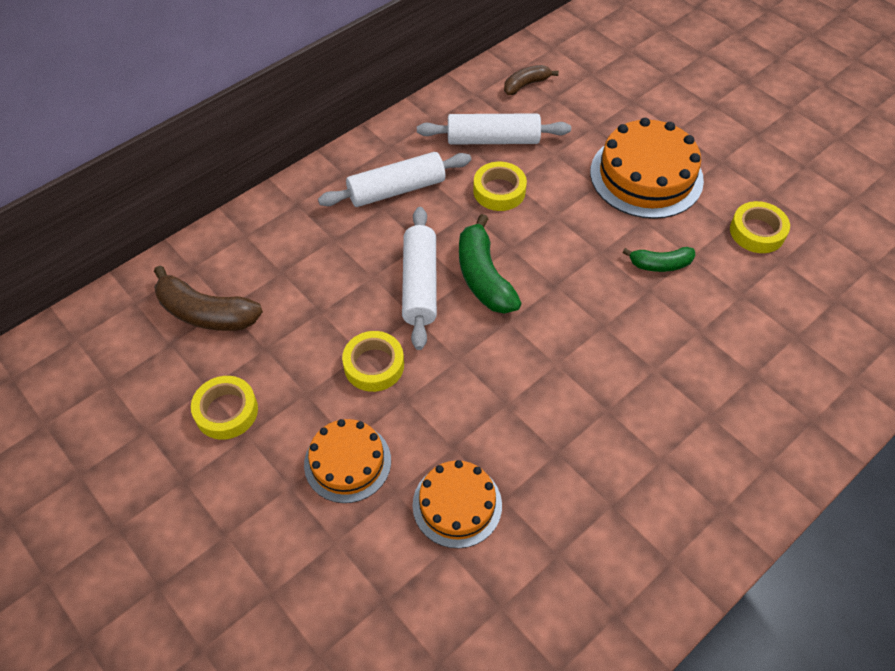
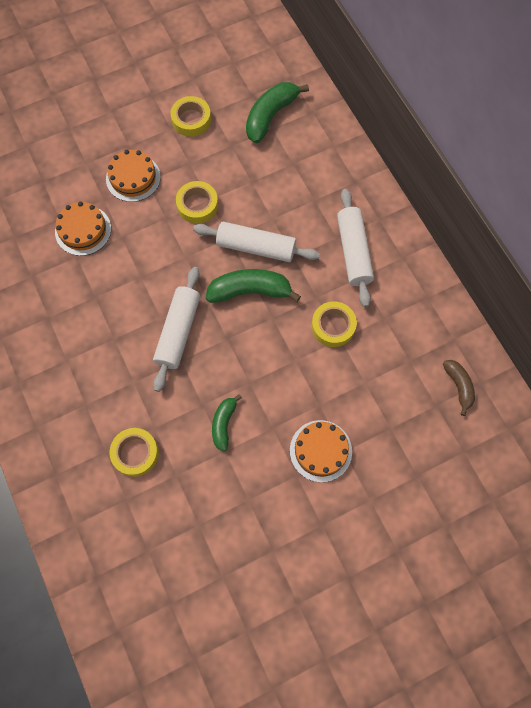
camera: 105 degrees right, 15 degrees up
(206, 313) = (270, 116): brown banana -> green banana
(493, 139) = (393, 338): white rolling pin -> white rolling pin (178, 332)
(646, 176) = (320, 450): orange cake -> orange cake, size x0.62
(757, 232) = (234, 519): yellow tape -> yellow tape (135, 453)

